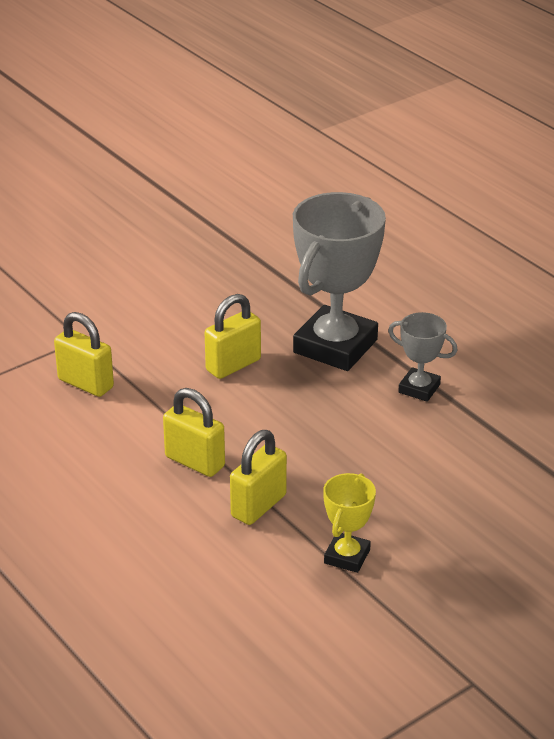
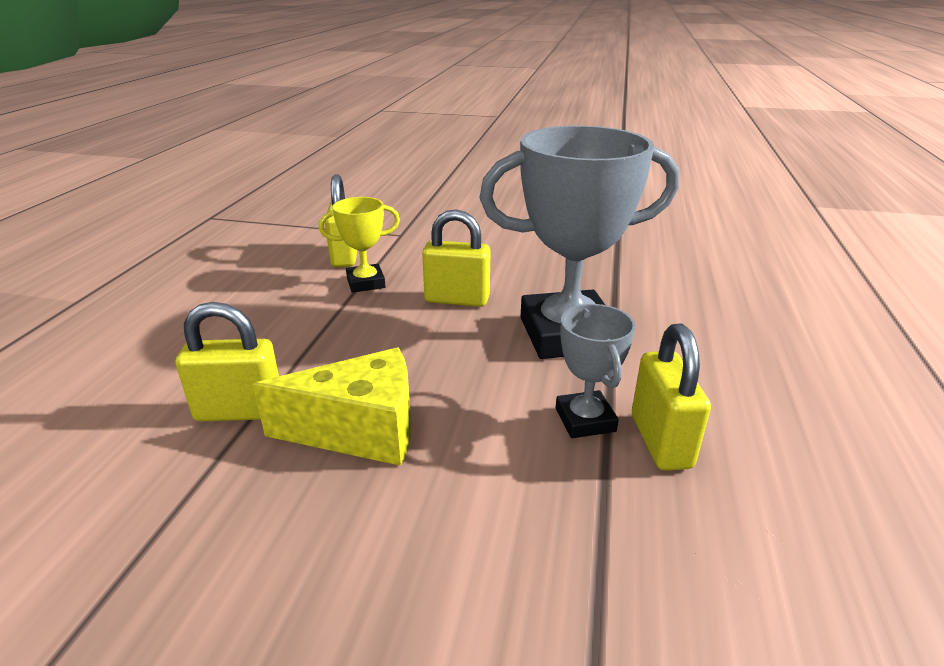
camera: 50 degrees right, 5 degrees down
(195, 462) = (285, 343): yellow padlock -> yellow padlock (660, 441)
(334, 468) = (360, 431): none -> yellow cheese
(347, 556) = (178, 532): yellow trophy -> yellow trophy (366, 283)

